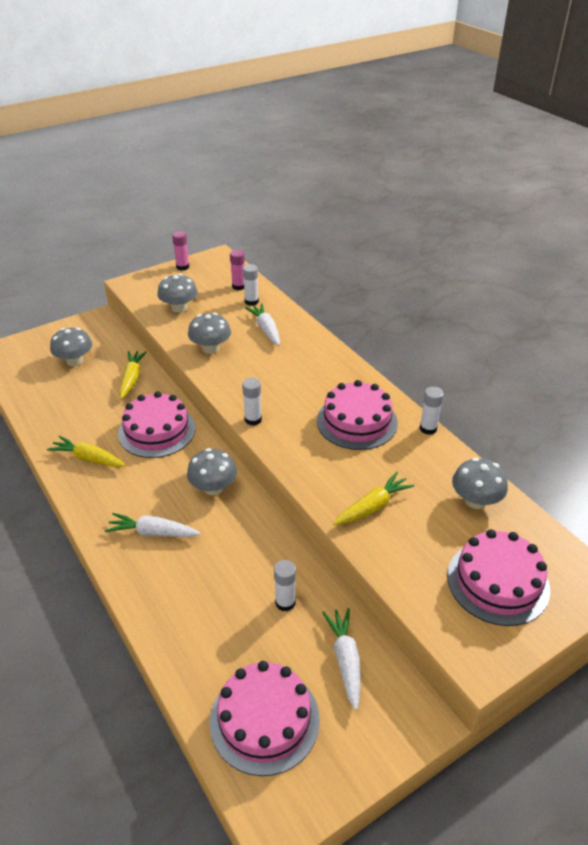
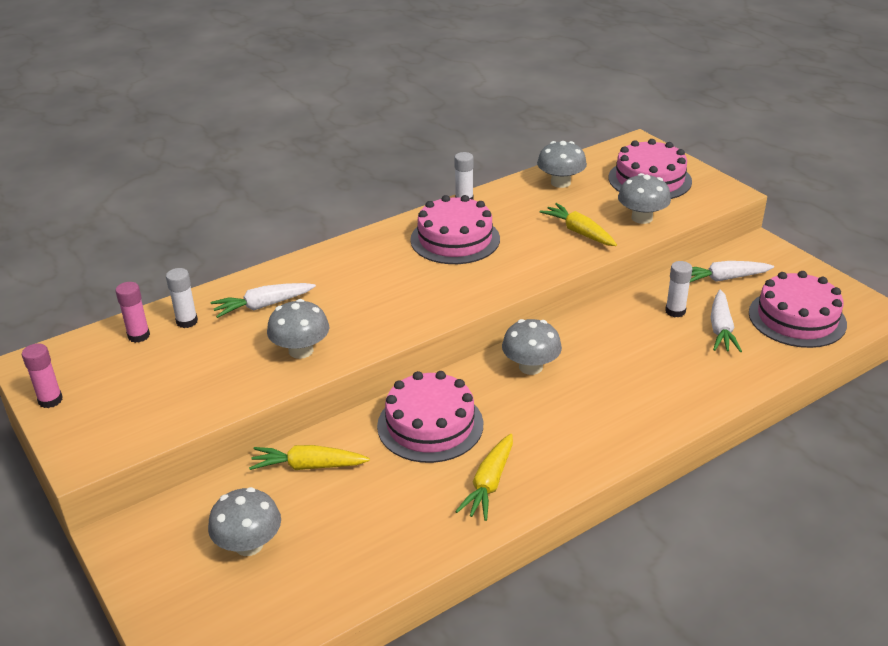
camera: 90 degrees left, 5 degrees down
(152, 532) = (608, 407): white carrot -> white carrot (721, 329)
(179, 308) = (184, 391): grey mushroom -> grey mushroom (642, 218)
(253, 419) = (454, 307): white glue stick -> none

